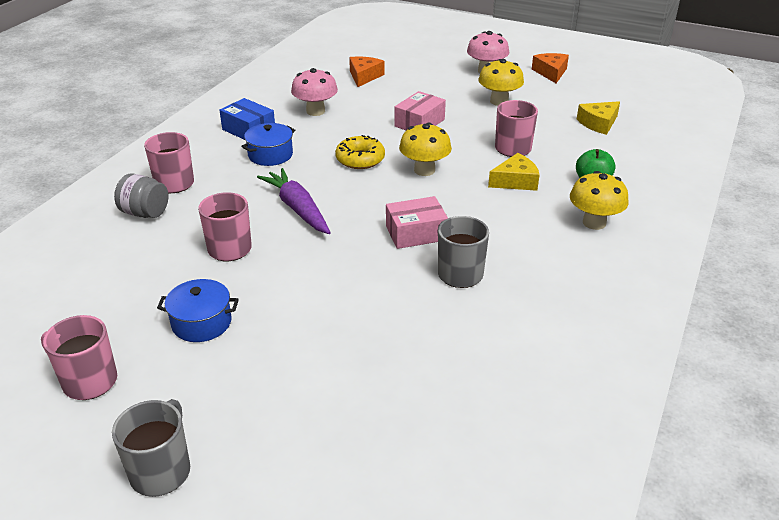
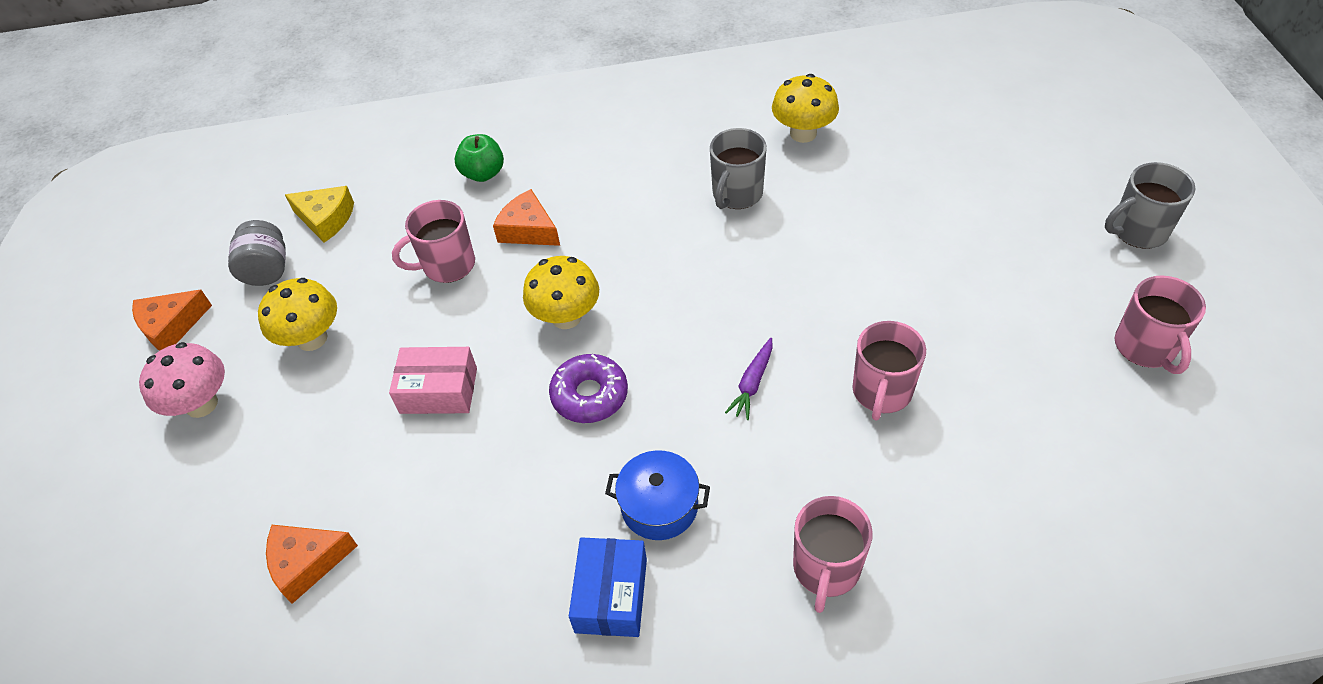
camera: 120 degrees left, 15 degrees up
(145, 213) = (913, 539): grey jar -> grey jar (267, 270)
(201, 323) = (996, 325): blue pot -> none
(297, 208) = (752, 383): purple carrot -> purple carrot, size x0.55
(315, 111) = (485, 545): pink mushroom -> none
(360, 159) = (589, 395): yellow donut -> purple donut
(416, 233) = (702, 256): pink box -> none
(515, 181) = (528, 230): yellow cheese -> orange cheese
(594, 223) = (566, 145): yellow mushroom -> yellow mushroom (803, 133)

